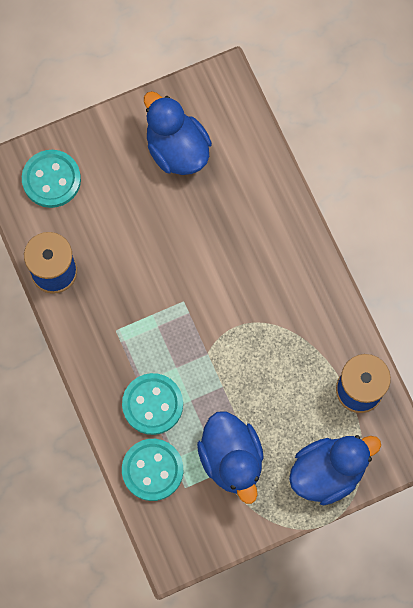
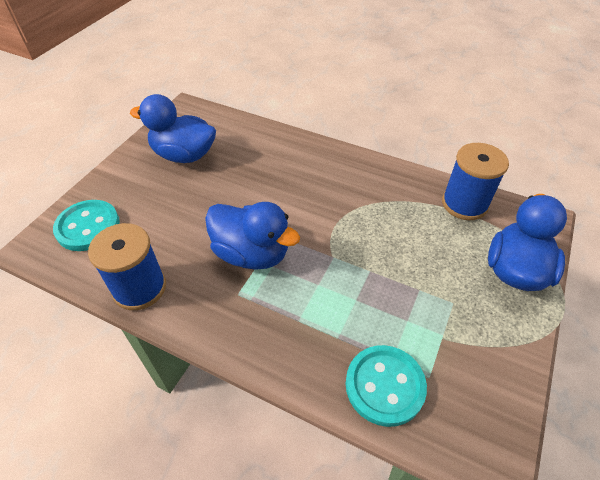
camera: 40 degrees left, 25 degrees down
(152, 404) = (327, 328): turquoise button -> none
(231, 459) = (438, 319): blue duck -> blue duck (251, 254)

